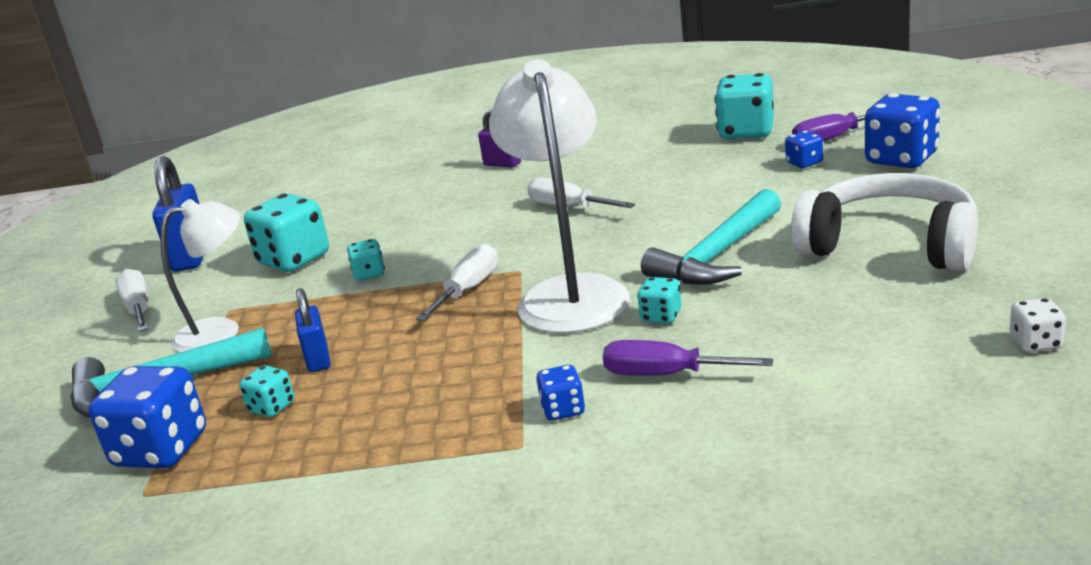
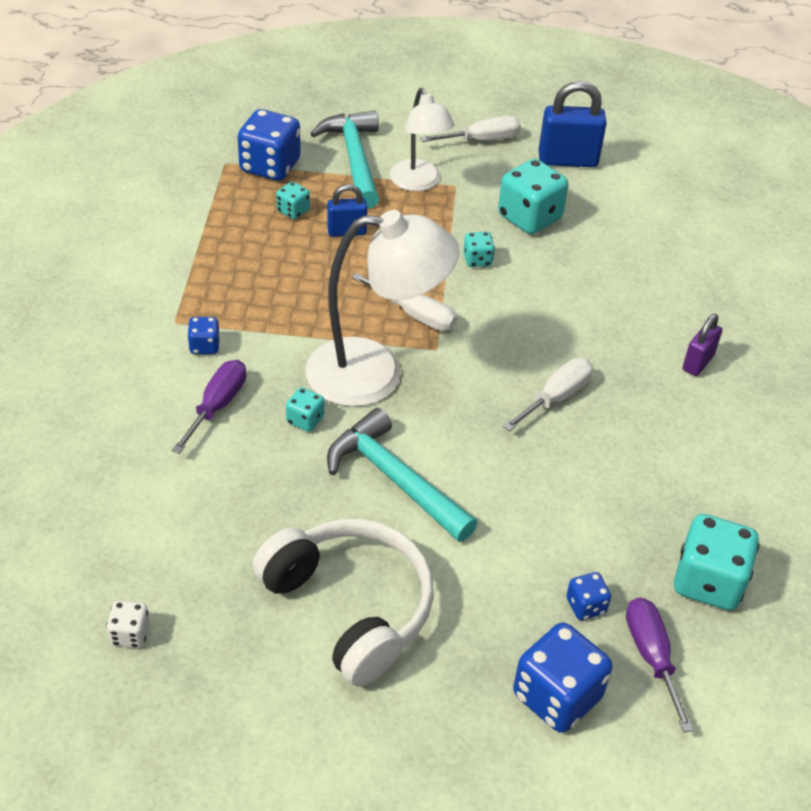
camera: 90 degrees right, 20 degrees up
(890, 244) = (350, 607): white headphones -> white headphones turned 75 degrees counterclockwise

